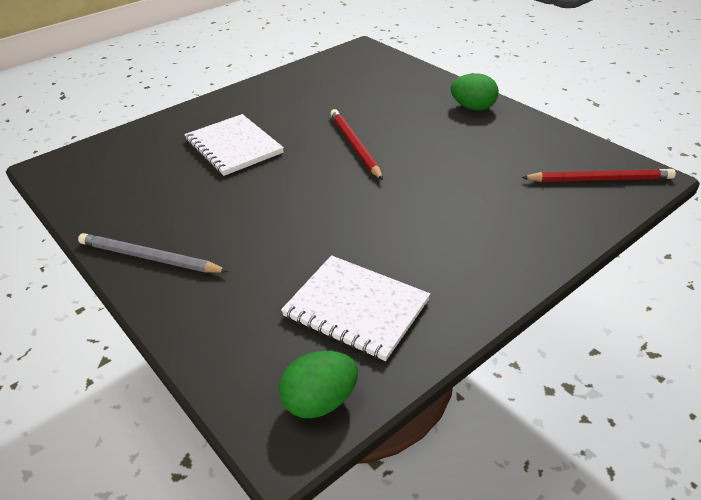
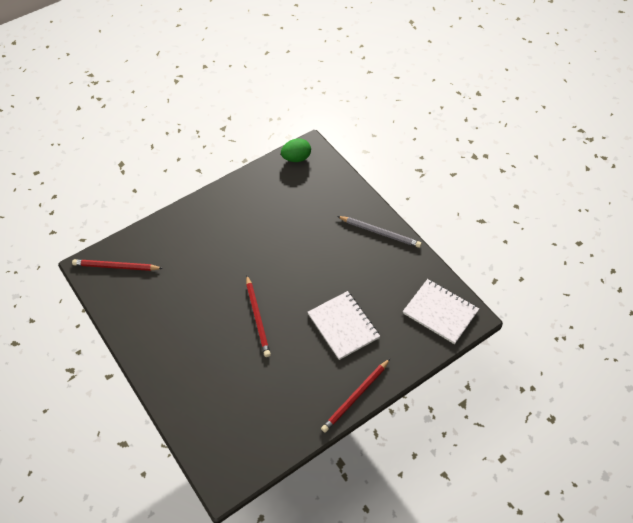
camera: 175 degrees left, 15 degrees up
(226, 98) = (355, 396): none -> red pencil
(356, 308) = (276, 195): white notebook -> white notebook (440, 312)
(473, 108) = (158, 355): green egg -> none

